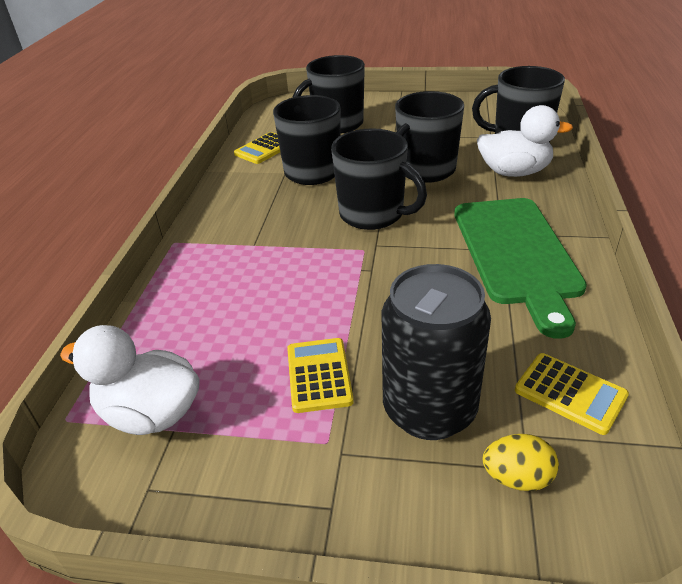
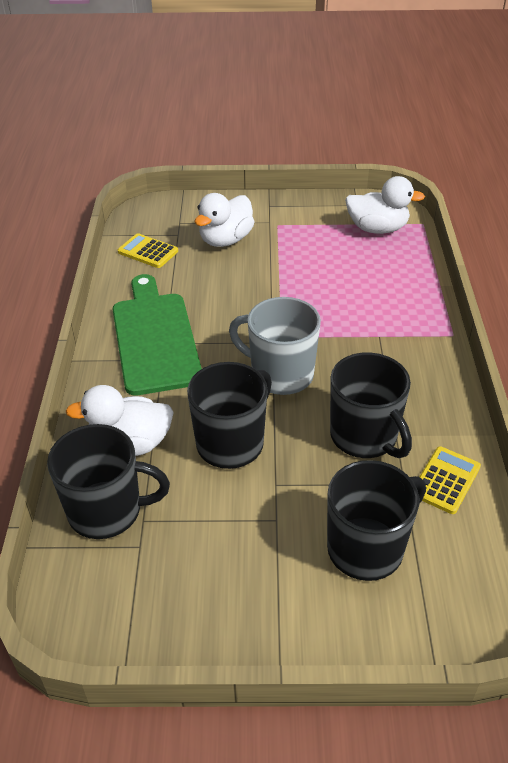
camera: 170 degrees right, 5 degrees up
(319, 375) = (291, 251): yellow calculator -> none
(373, 214) = (280, 374): black mug -> grey mug
(429, 410) = (225, 240): black can -> white duck
(517, 478) = (185, 219): yellow egg -> none

